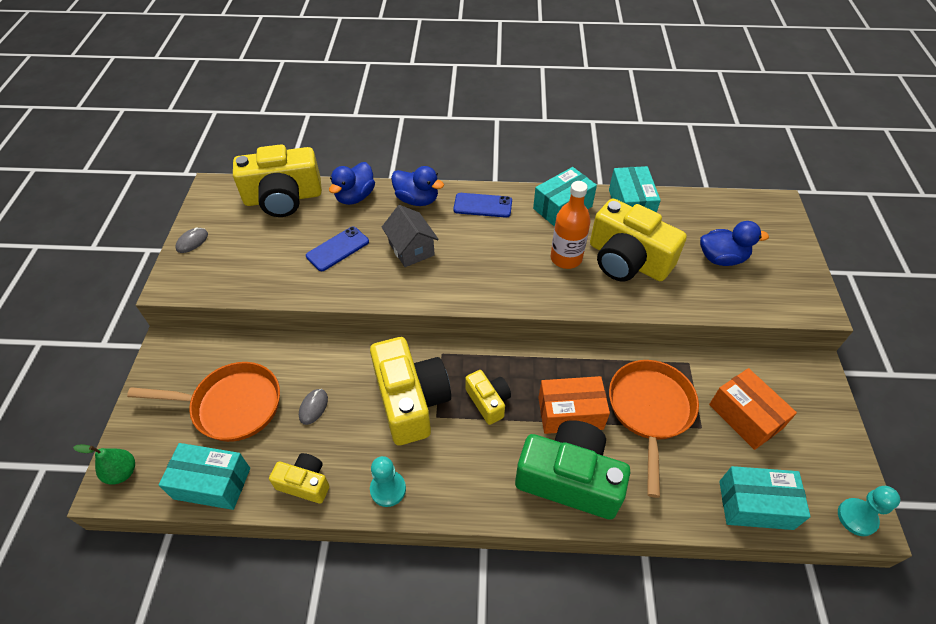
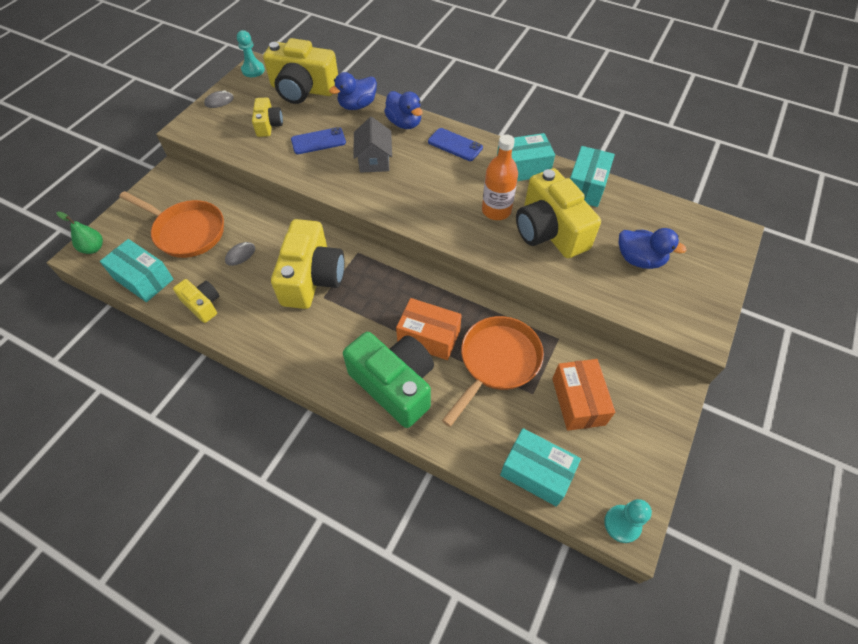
camera: 25 degrees right, 5 degrees up
(388, 489) = (256, 333): turquoise pawn -> turquoise pawn (253, 70)
(488, 401) = (370, 302): yellow camera -> yellow camera (268, 125)

